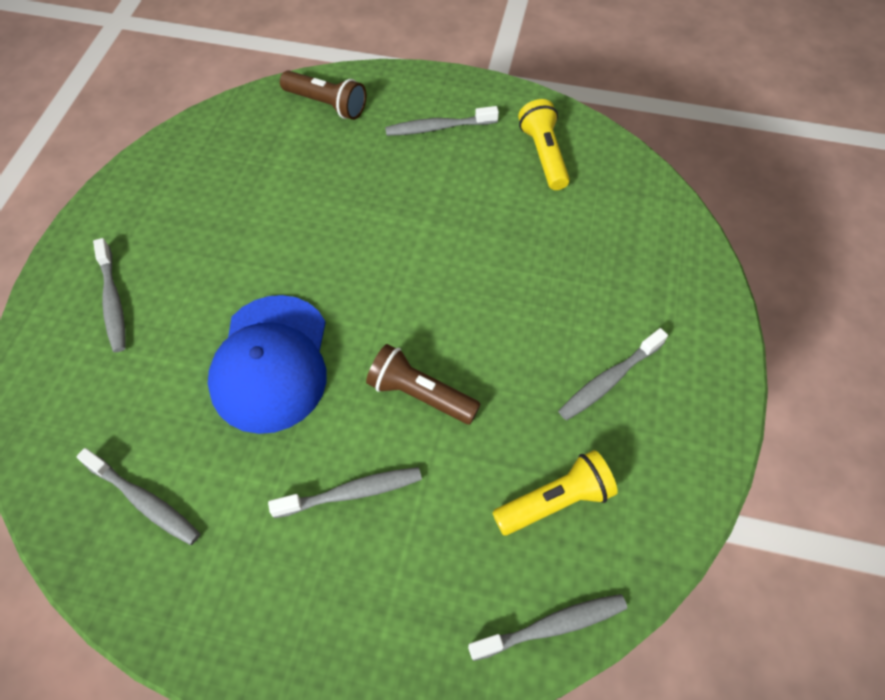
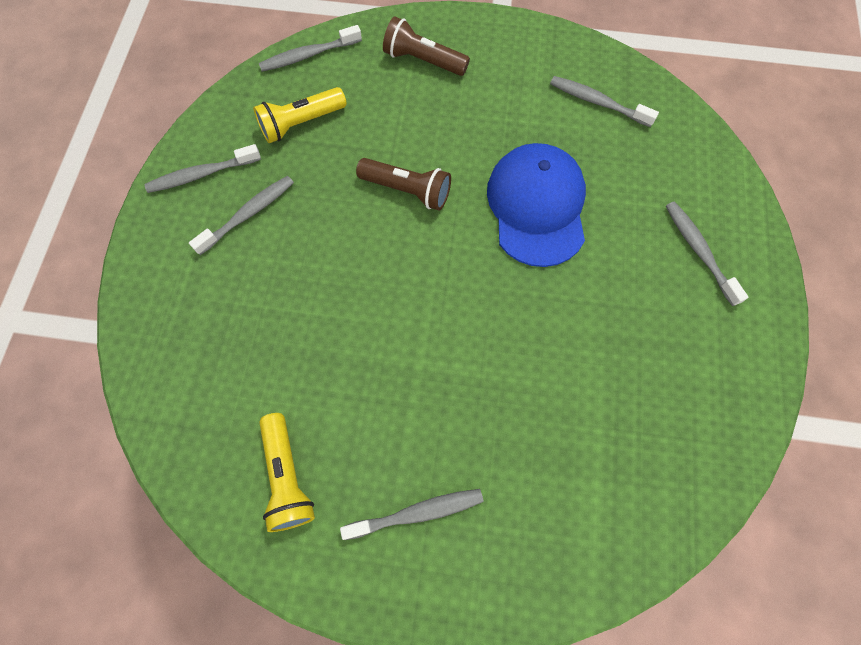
camera: 175 degrees right, 10 degrees up
(327, 104) = (566, 543): brown flashlight -> brown flashlight (423, 60)
(352, 492) = (450, 118): grey toothbrush -> grey toothbrush (201, 174)

